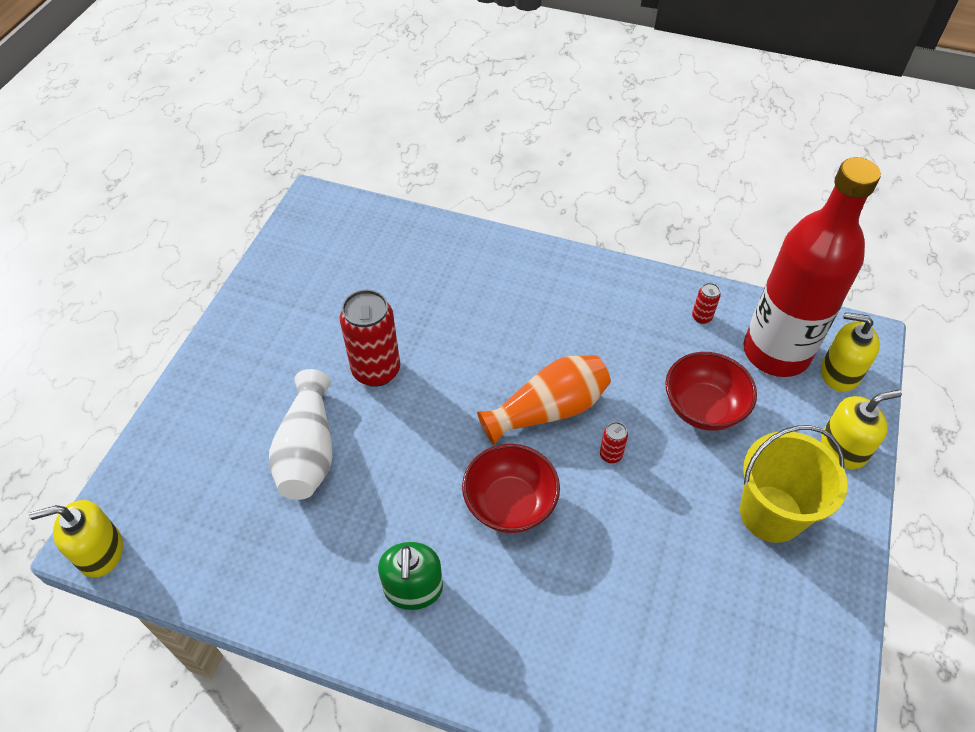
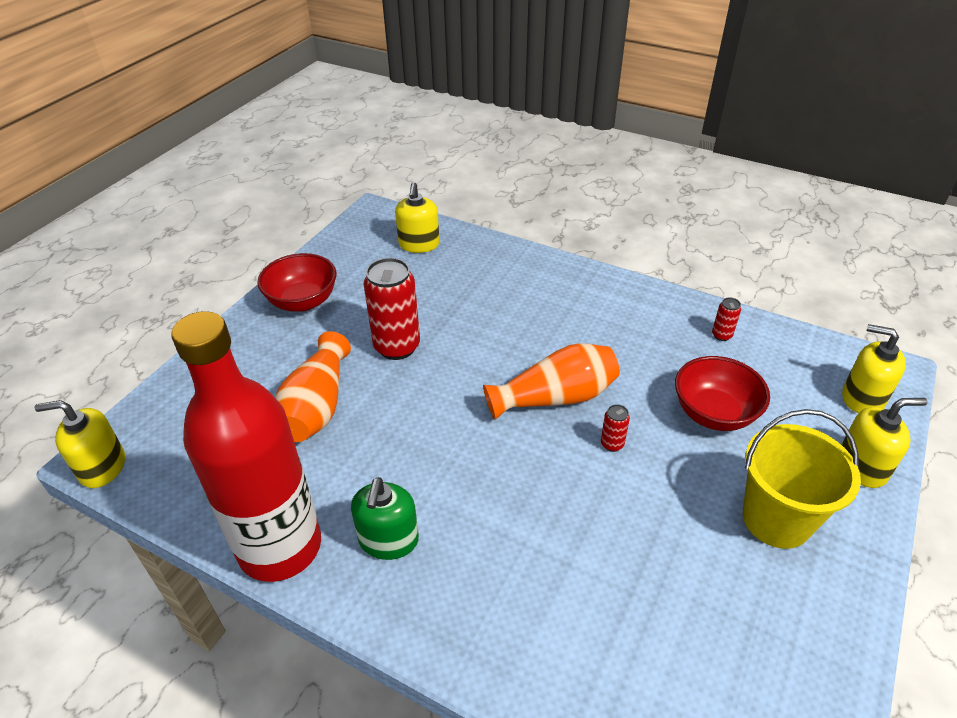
camera: 10 degrees right, 10 degrees down
(308, 451) = (317, 406): white vase -> orange vase
(373, 239) = (419, 244): none -> yellow soap dispenser
(510, 504) = (502, 475): red bowl -> red bowl (302, 301)
(776, 352) = (795, 373): red bottle -> red bottle (280, 547)

